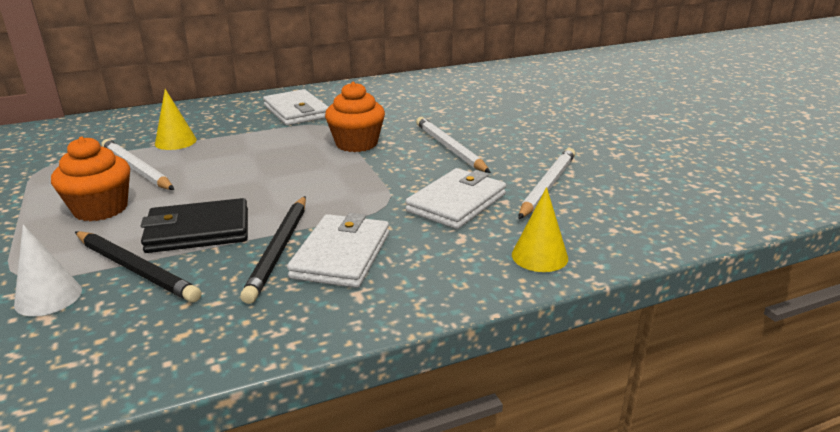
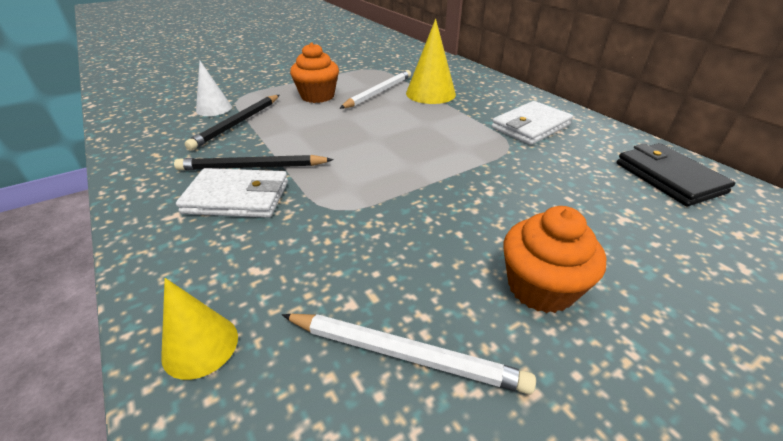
camera: 80 degrees right, 10 degrees up
(175, 141) = (430, 93): yellow cone -> yellow cone, size x1.56
(198, 231) = (285, 131): black wallet -> black wallet (668, 177)
(356, 144) = (471, 171): orange cupcake -> orange cupcake (540, 287)
(449, 148) = (495, 239): white pencil -> none
(456, 203) = (340, 259): white wallet -> none

